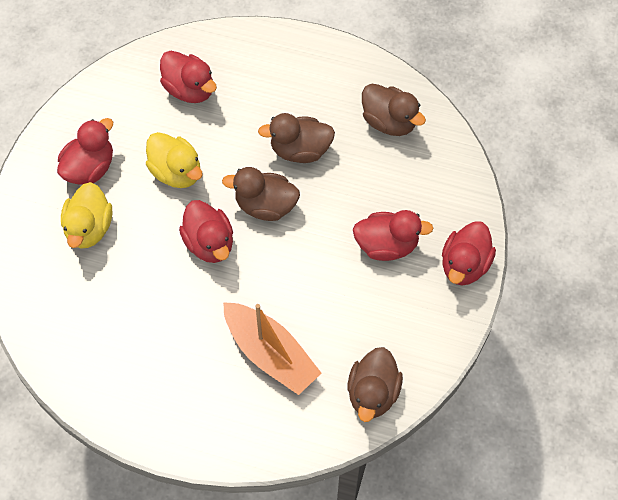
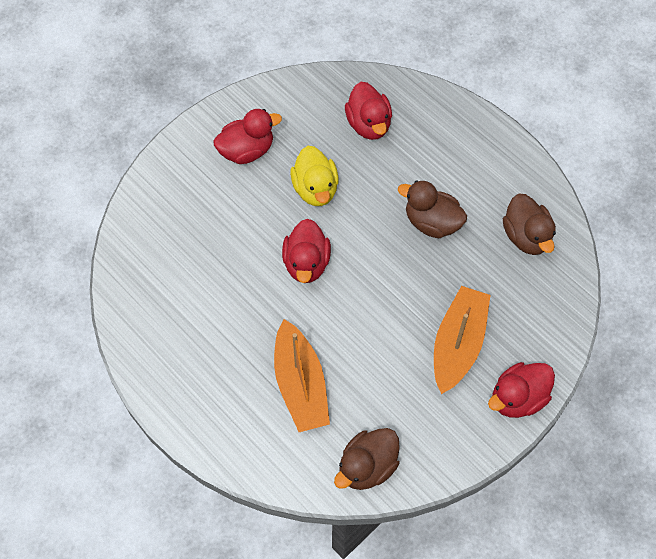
camera: 30 degrees right, 0 degrees up
(89, 228) = (216, 200): yellow duck -> none
(265, 206) = (373, 255): brown duck -> none
(387, 245) = (458, 344): red duck -> orange boat

